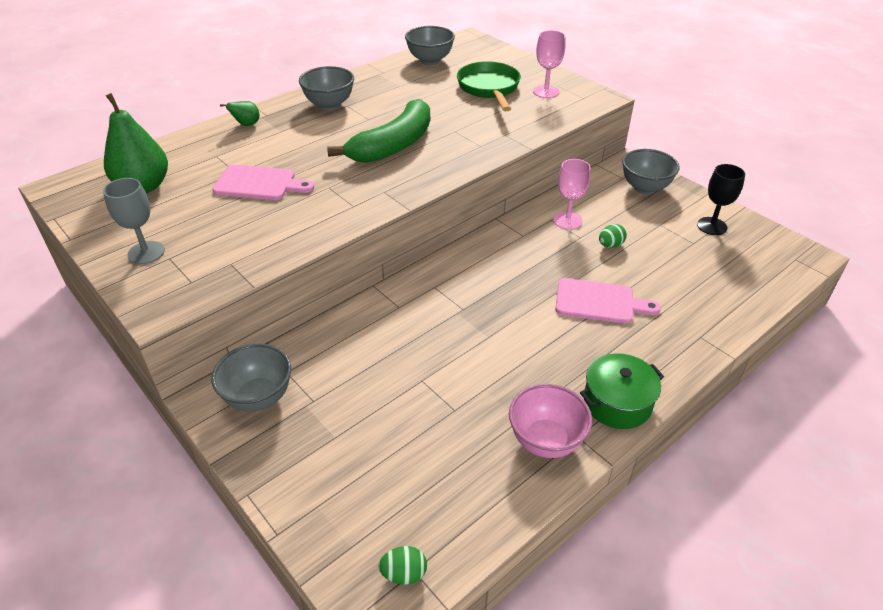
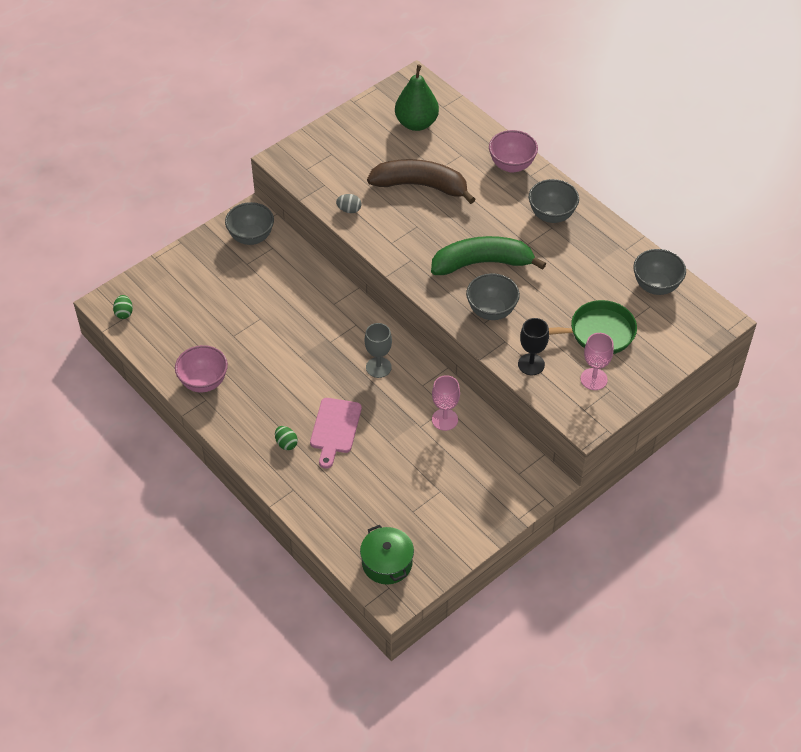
camera: 90 degrees right, 10 degrees up
(146, 253) = (337, 141): grey goblet -> grey goblet (378, 367)
(246, 125) = (511, 165): green pear -> pink bowl
(259, 184) = (421, 186): pink cutting board -> brown banana
(286, 240) = (349, 210): none -> grey egg
(393, 145) = (482, 263): green banana -> green banana turned 135 degrees clockwise
(610, 245) = (408, 447): green egg -> green egg (286, 443)
(617, 403) = (232, 425): green pot -> green pot (387, 563)
(645, 188) = (501, 489): grey bowl -> grey bowl (491, 311)
(712, 226) = (438, 532): black goblet -> black goblet (531, 364)

